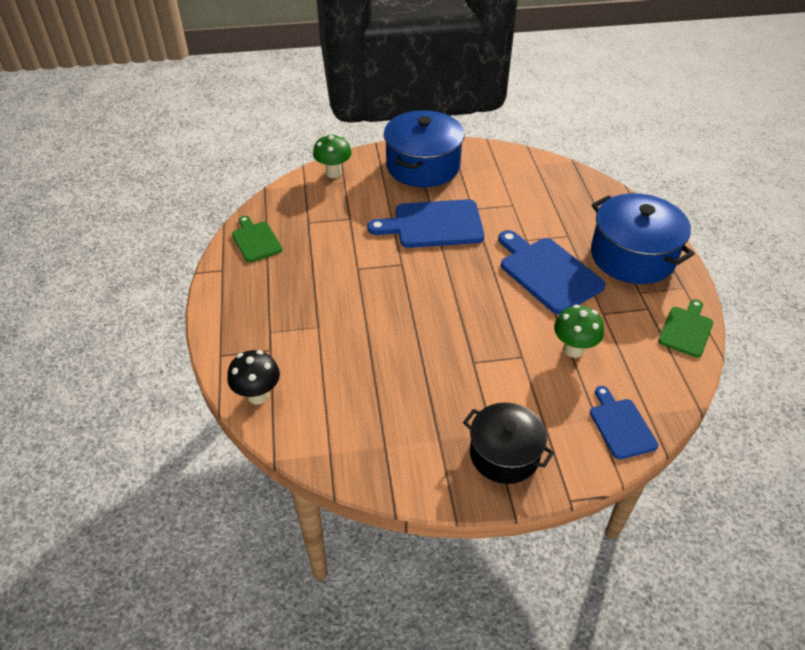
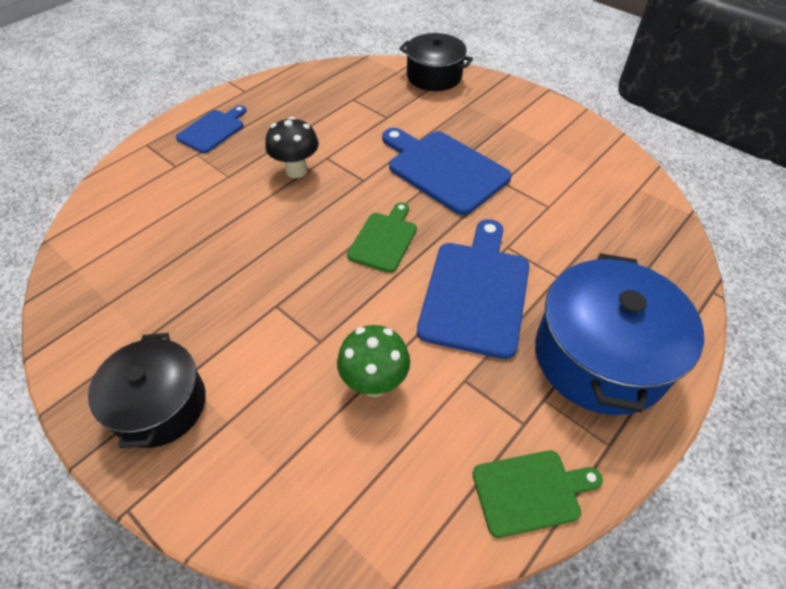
camera: 50 degrees right, 5 degrees up
(256, 240) = (298, 86): green cutting board -> green cutting board (384, 239)
(258, 395) = (116, 189): black mushroom -> black mushroom (296, 170)
(334, 173) = (434, 76): green mushroom -> black pot
(423, 166) = (518, 117): blue pot -> none
(621, 425) = (287, 502): blue cutting board -> blue cutting board (213, 130)

